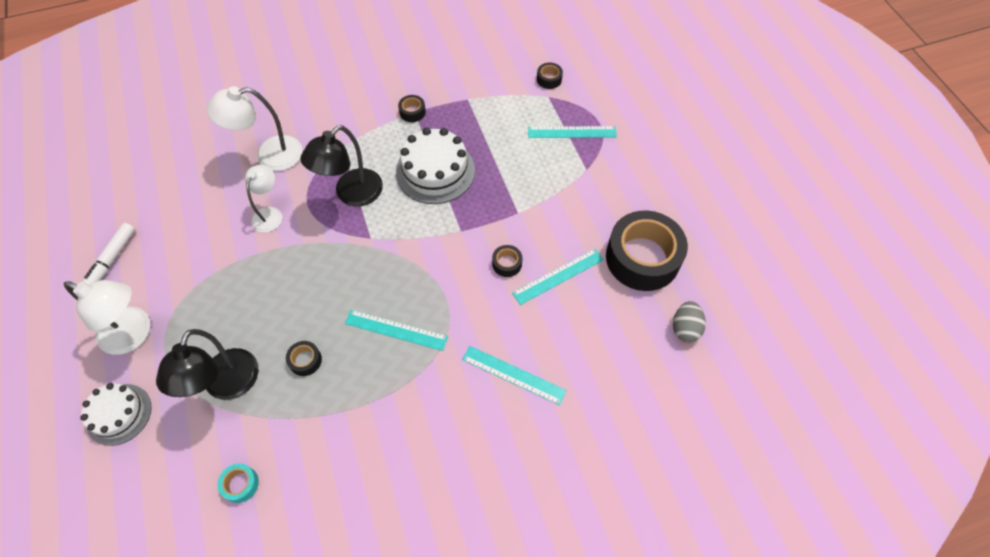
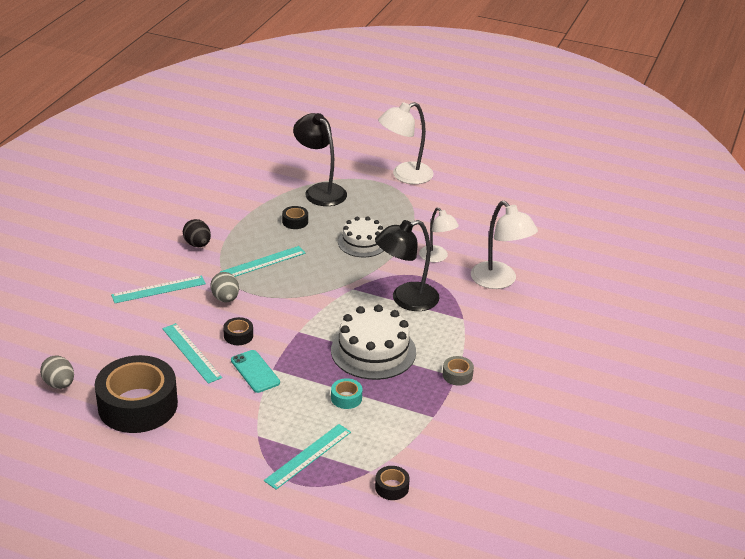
camera: 130 degrees right, 25 degrees down
(112, 258) = (480, 187): white marker -> none
(119, 414) = (355, 155): white cake -> white cake (362, 243)
(240, 484) = (252, 173): turquoise tape -> turquoise tape (346, 398)
(269, 155) = (499, 281): white lamp -> white lamp turned 120 degrees clockwise
(351, 194) = (406, 300): black lamp -> black lamp turned 105 degrees counterclockwise
(412, 112) = (457, 375): black tape -> grey tape
(419, 409) = (197, 244): none -> black egg
(473, 313) = (225, 299): none -> grey egg
(532, 220) = (255, 371): none -> turquoise phone
(558, 276) = (191, 353): turquoise ruler -> turquoise ruler turned 45 degrees counterclockwise

